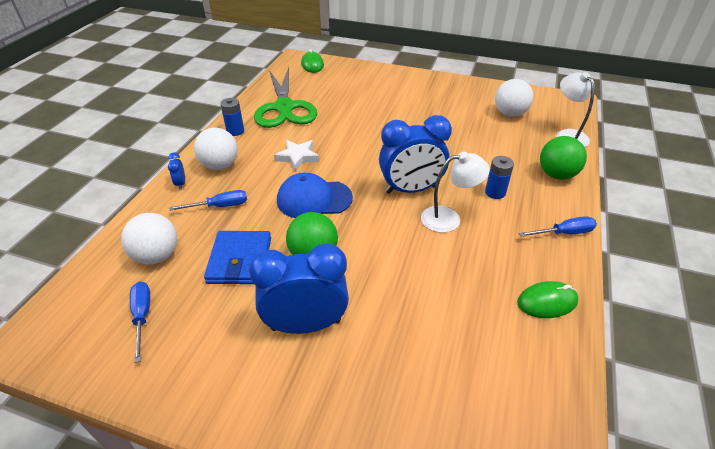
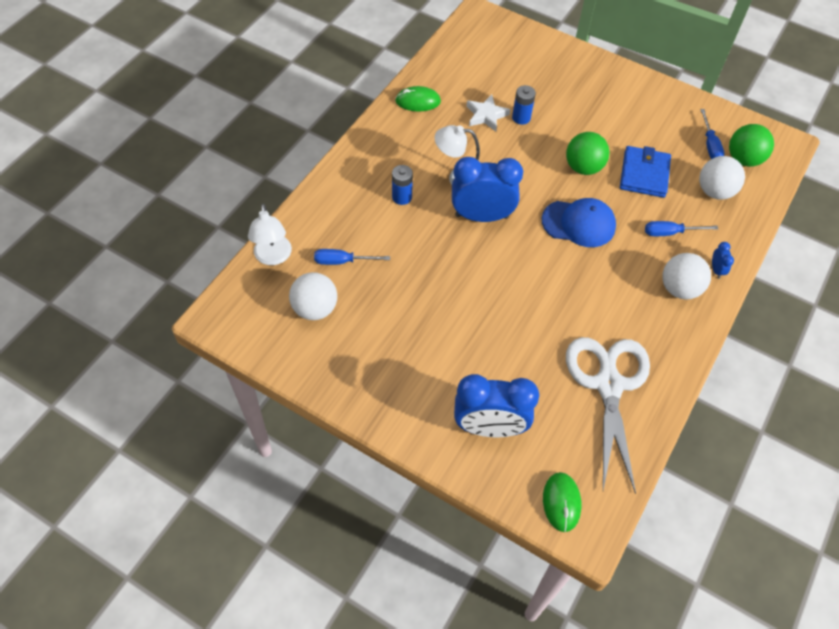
camera: 170 degrees left, 15 degrees up
(235, 131) = (670, 347): blue battery -> blue battery (521, 118)
(284, 107) = (608, 385): green scissors -> white scissors
(297, 157) = (593, 285): white star -> white star (486, 115)
(306, 324) = (592, 118): blue clock -> blue clock (489, 427)
(556, 175) = (328, 205): green ball -> green ball (743, 159)
(564, 233) = (367, 146): blue screwdriver -> blue screwdriver (342, 261)

